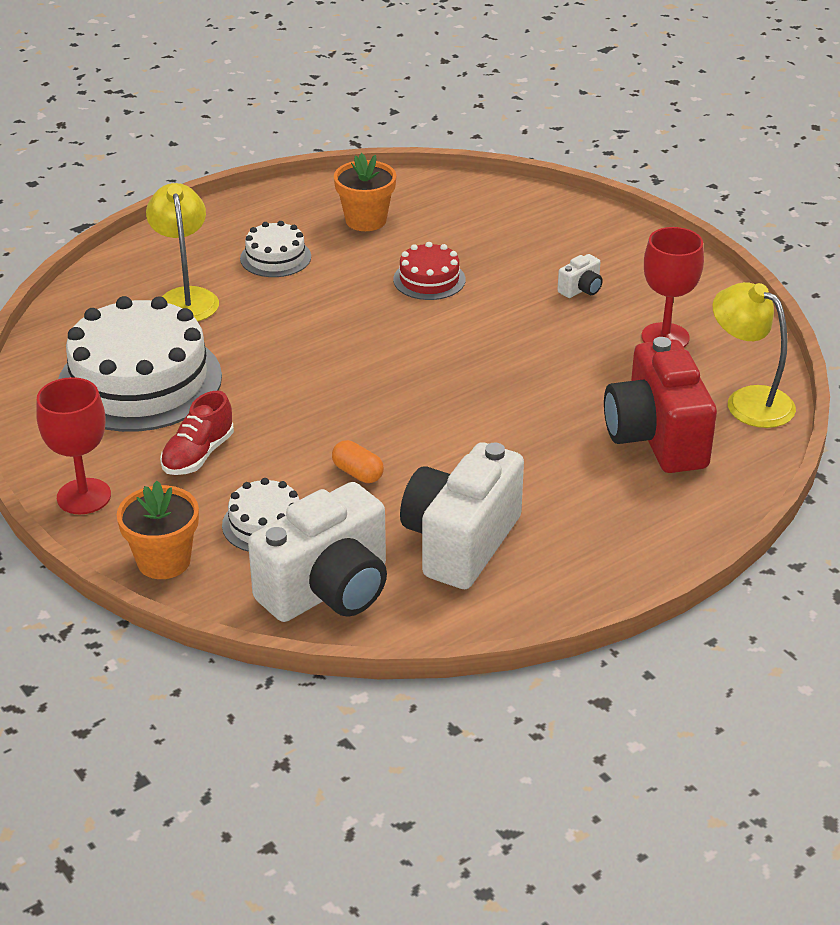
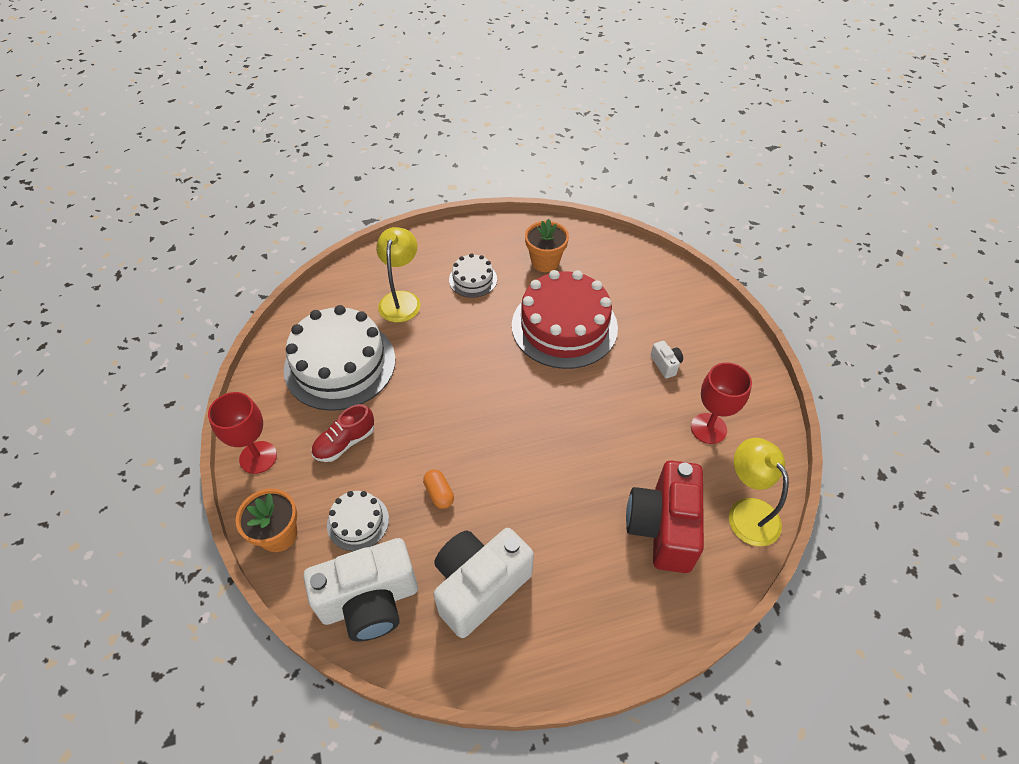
camera: 20 degrees right, 15 degrees up
(429, 279) = (564, 326): red cake -> red cake, size x2.09
(581, 289) = (665, 364): white camera -> white camera turned 90 degrees counterclockwise

